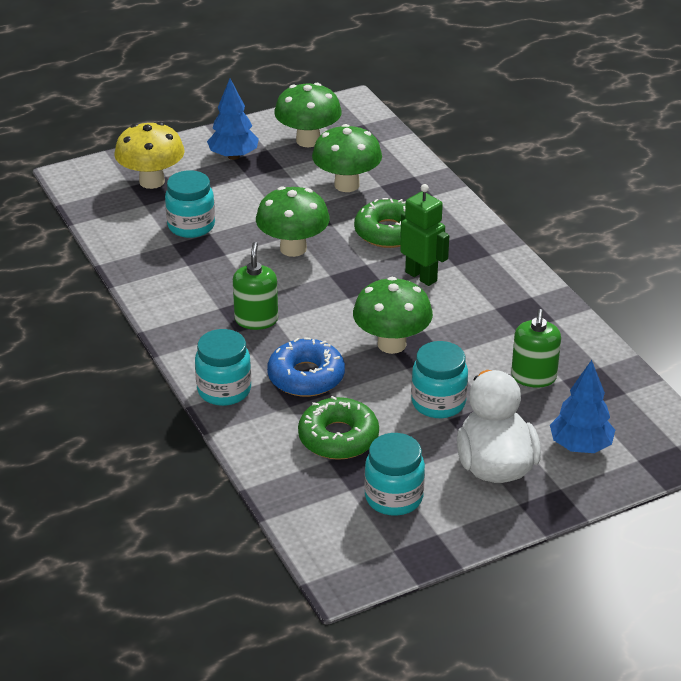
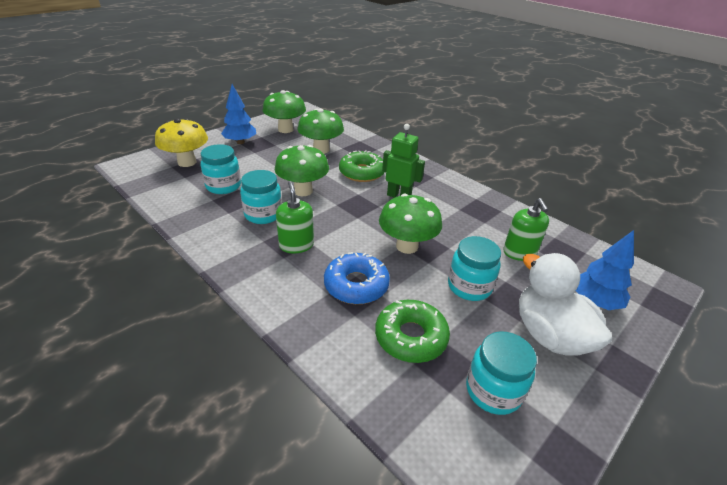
camera: 20 degrees left, 0 degrees up
(224, 390) = (292, 311): turquoise jar -> turquoise jar (263, 214)

